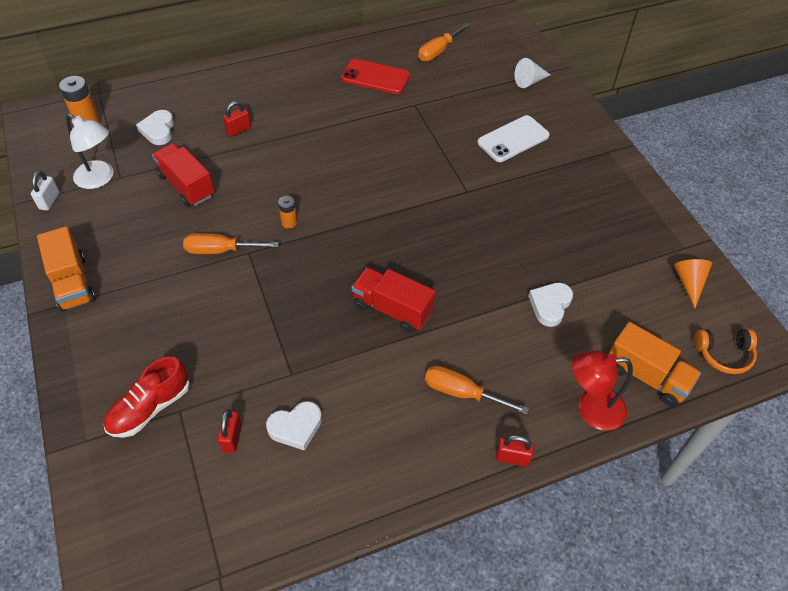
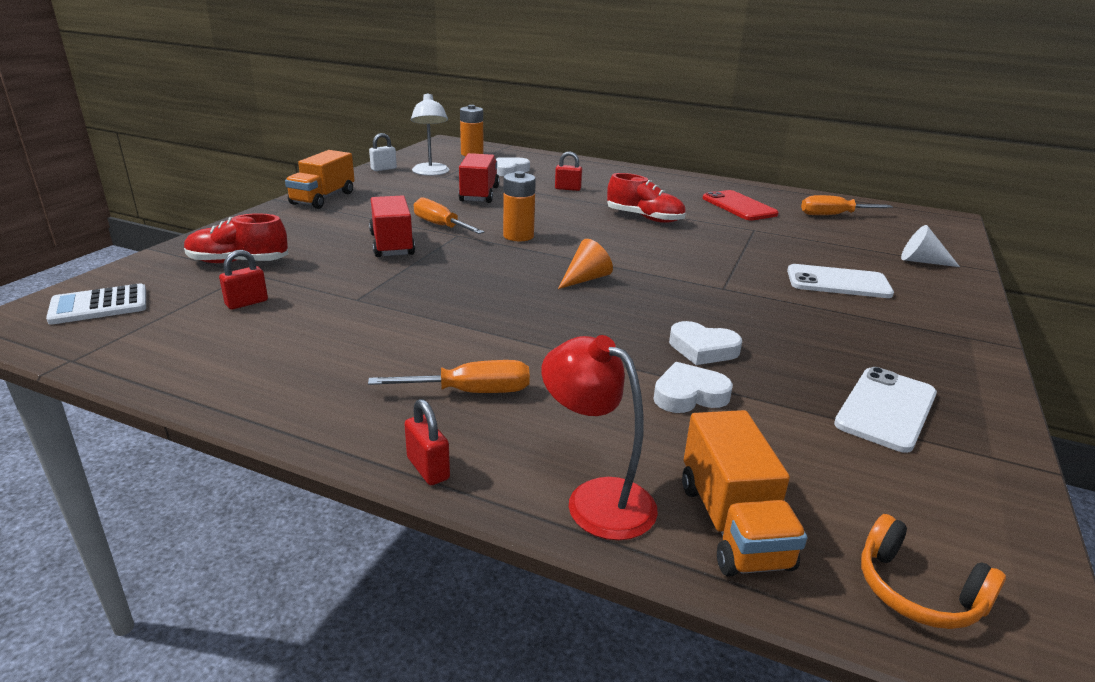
camera: 45 degrees right, 25 degrees down
(140, 529) = (99, 305): none -> white calculator
(289, 222) = (518, 236): orange battery -> orange battery, size x1.70
(296, 427) = (297, 324): white heart -> white heart (703, 349)
(337, 137) = (645, 218): none -> red shoe
(392, 309) = (511, 312): red truck -> red truck (392, 245)
(462, 392) = (471, 392): orange screwdriver -> orange screwdriver turned 105 degrees clockwise
(627, 245) = (886, 409): none -> white phone
(689, 283) = (951, 488): orange cone -> orange cone (585, 279)

